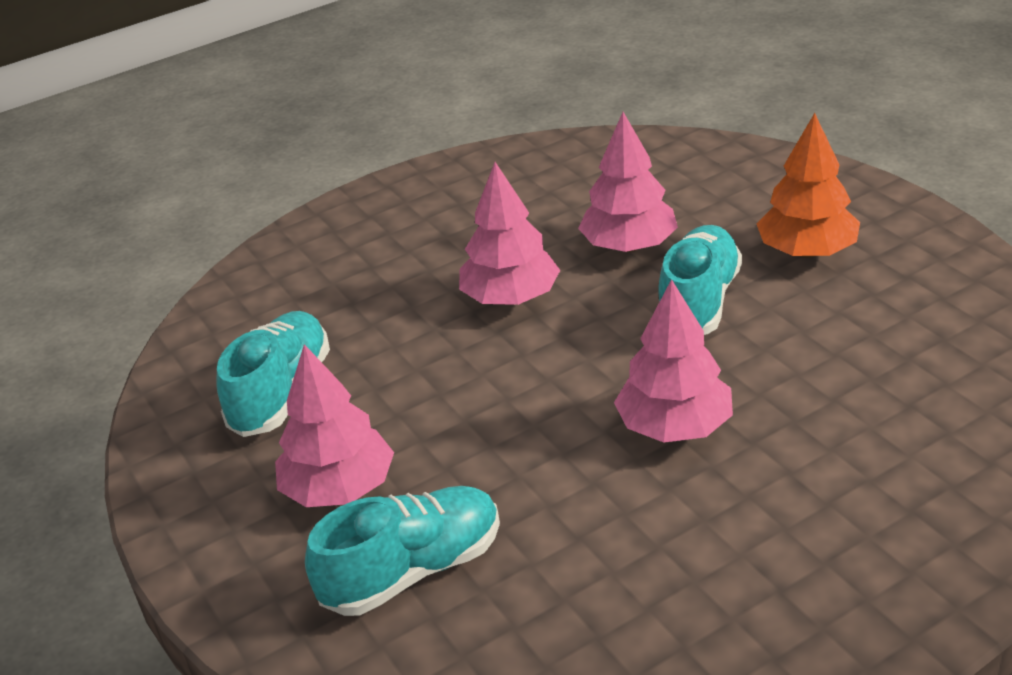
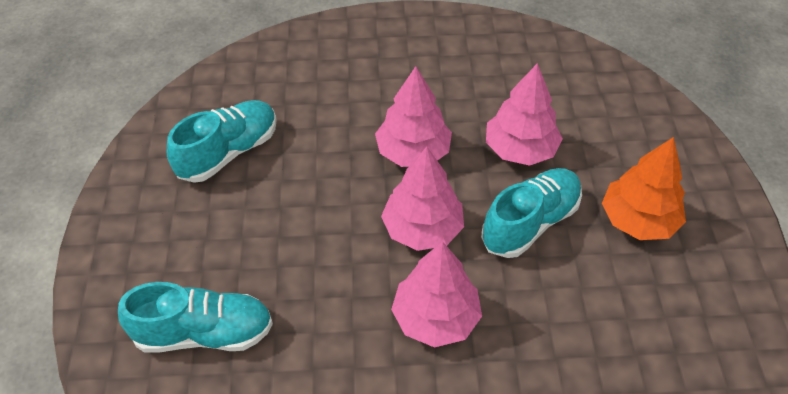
camera: 25 degrees right, 15 degrees up
(339, 488) = (208, 245): pink tree -> pink tree (422, 229)

